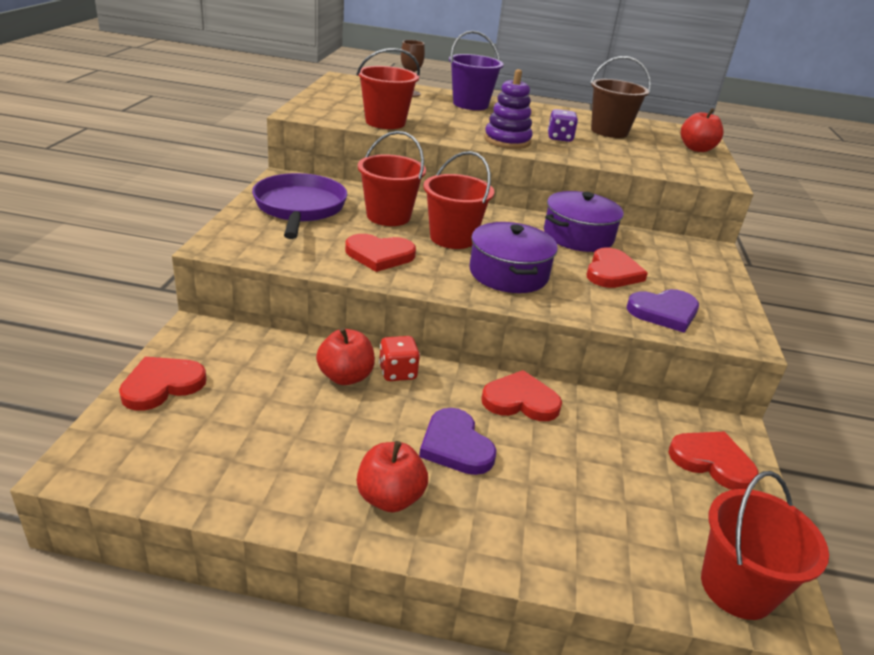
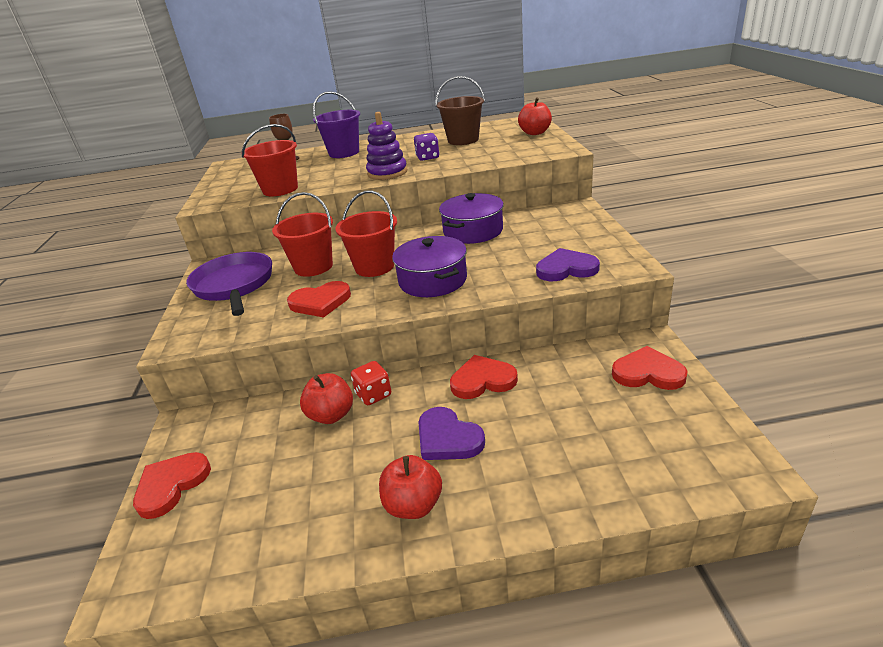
camera: 10 degrees left, 0 degrees up
(612, 272) = (512, 251): red heart -> none
(664, 312) = (566, 269): purple heart -> purple heart turned 150 degrees counterclockwise
(737, 587) = (711, 466): red bucket -> none

